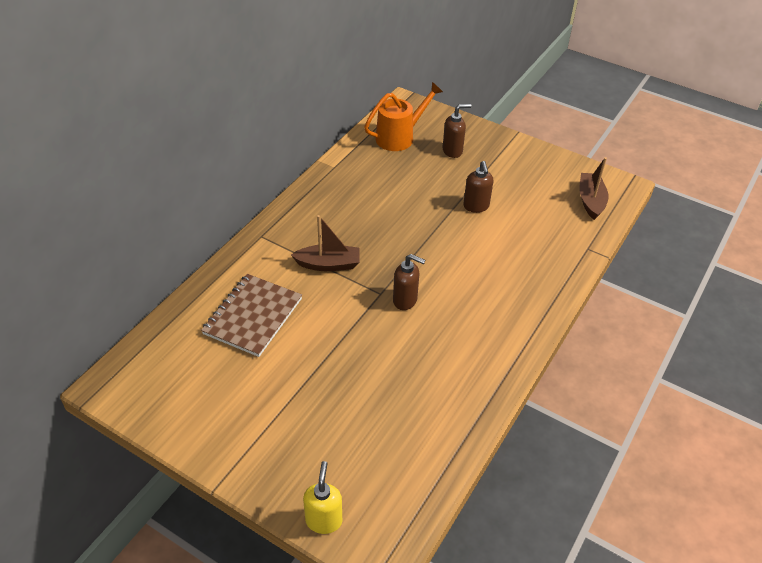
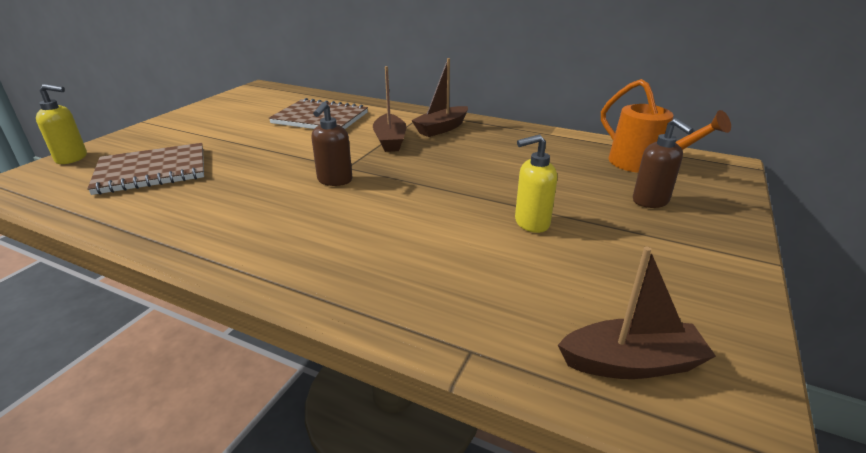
camera: 85 degrees right, 15 degrees down
(306, 228) = (441, 128): none -> brown boat
(368, 434) = (152, 171): none -> brown notebook
(476, 206) = (531, 223): brown soap dispenser -> yellow soap dispenser

